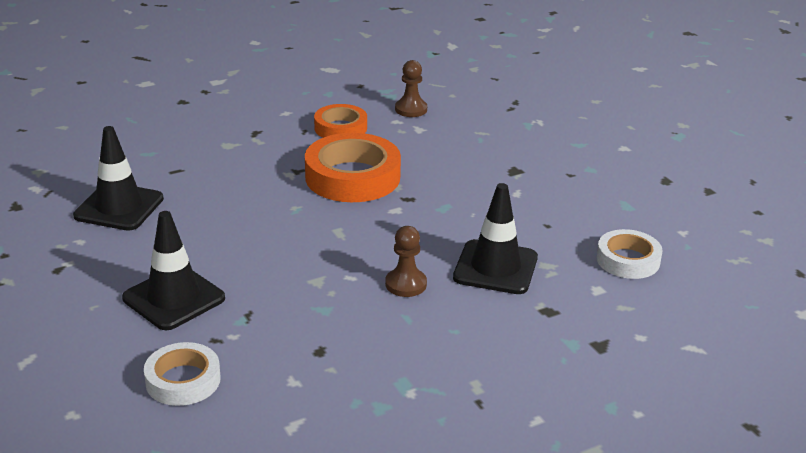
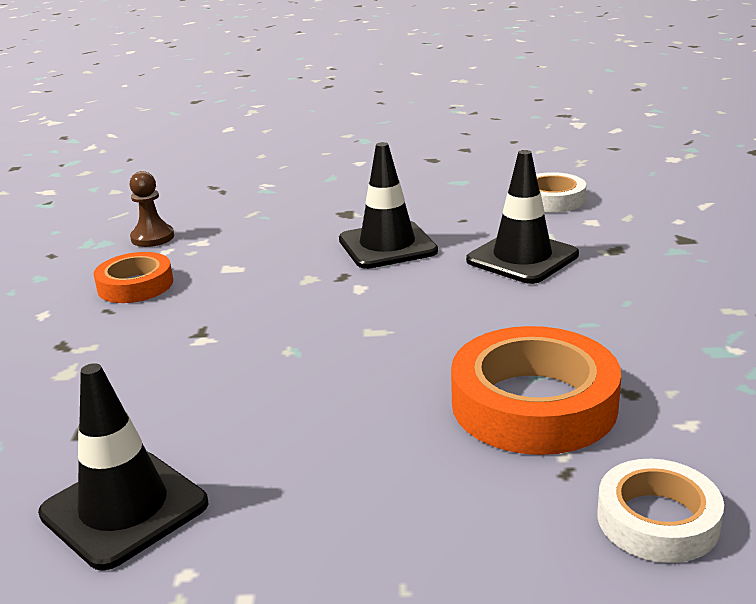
camera: 60 degrees left, 5 degrees down
(174, 298) = (438, 493): black traffic cone -> black traffic cone (387, 246)
(352, 177) = (260, 299): orange tape -> orange tape (533, 404)
(406, 284) = (521, 311): brown pawn -> none

